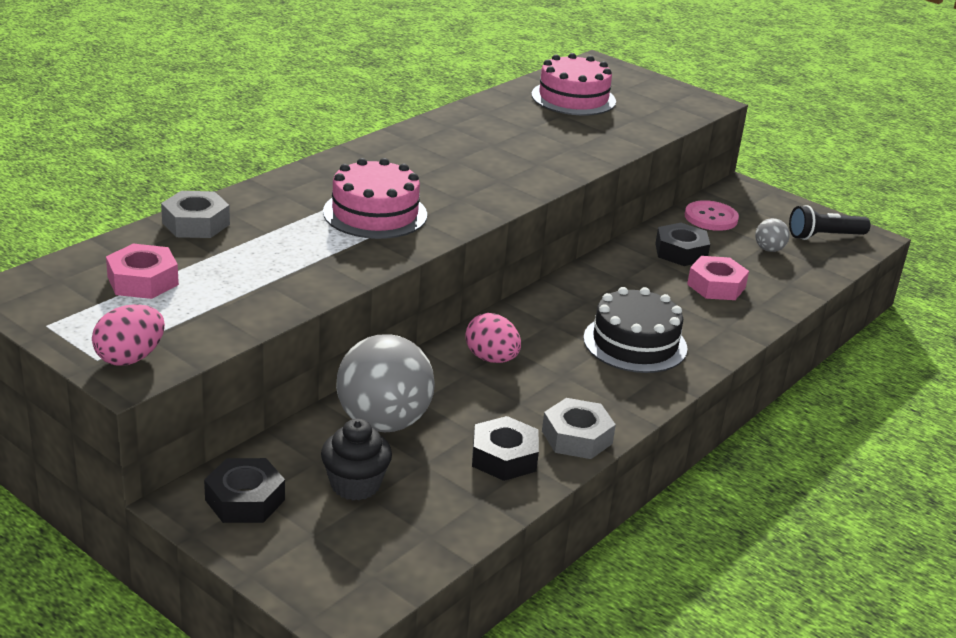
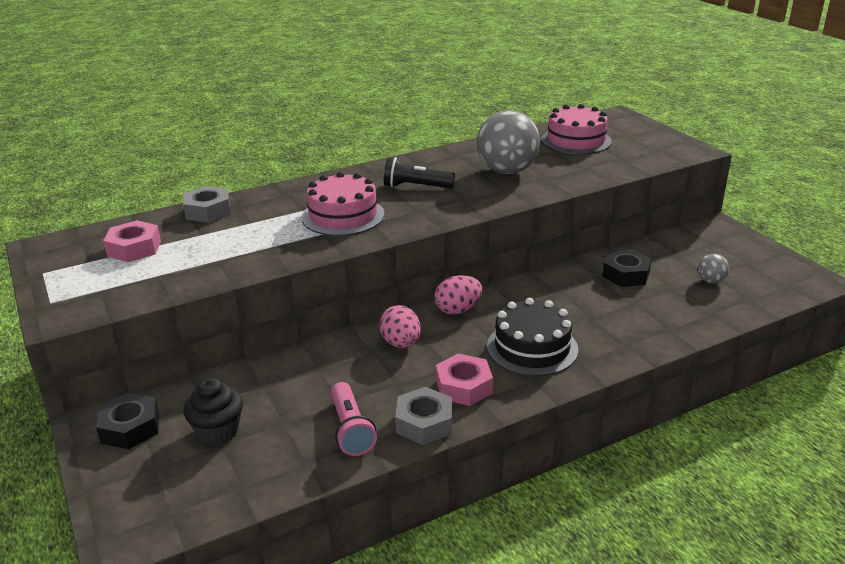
camera: 25 degrees right, 0 degrees up
(130, 358) = (72, 304): pink egg -> pink egg (458, 310)
(383, 422) = (278, 383): grey ball -> grey ball (507, 171)
(504, 457) = (351, 429): black nut -> pink flashlight
(711, 218) = (672, 248): pink button -> none
(716, 286) = (639, 307): pink nut -> pink nut (463, 386)
(824, 236) = (772, 275): black flashlight -> black flashlight (415, 187)

